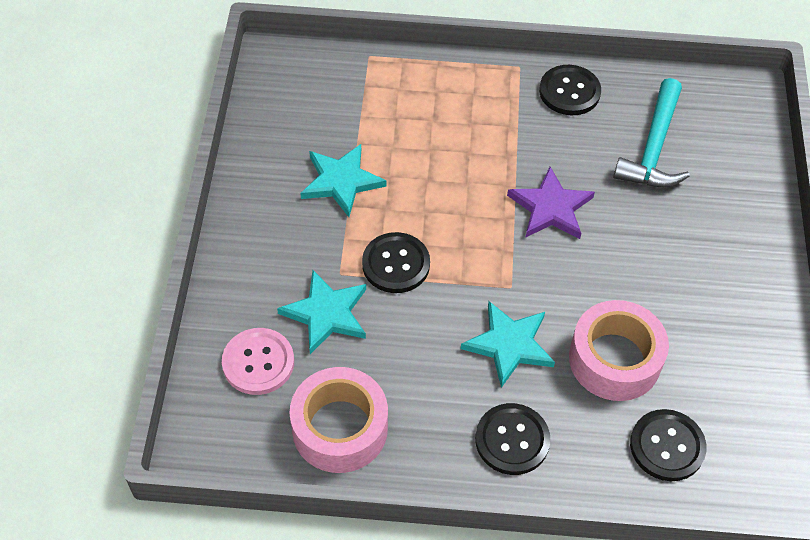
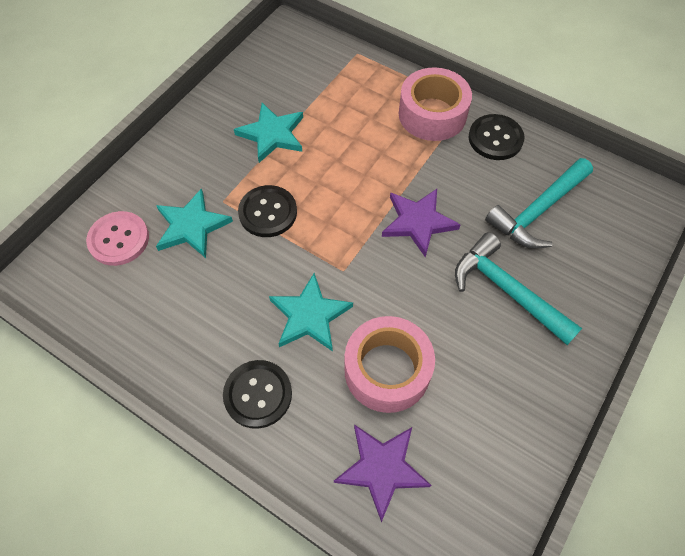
camera: 30 degrees right, 5 degrees up
(340, 428) = (138, 317): pink tape -> pink tape (432, 114)
(667, 446) = (381, 468): black button -> purple star
(672, 236) = (506, 290): none -> turquoise hammer

